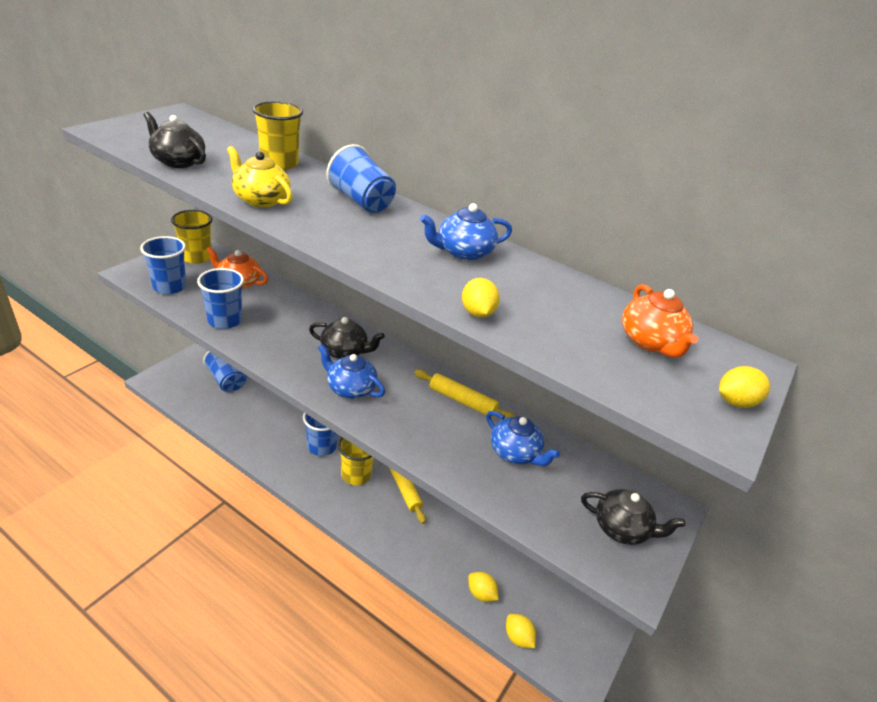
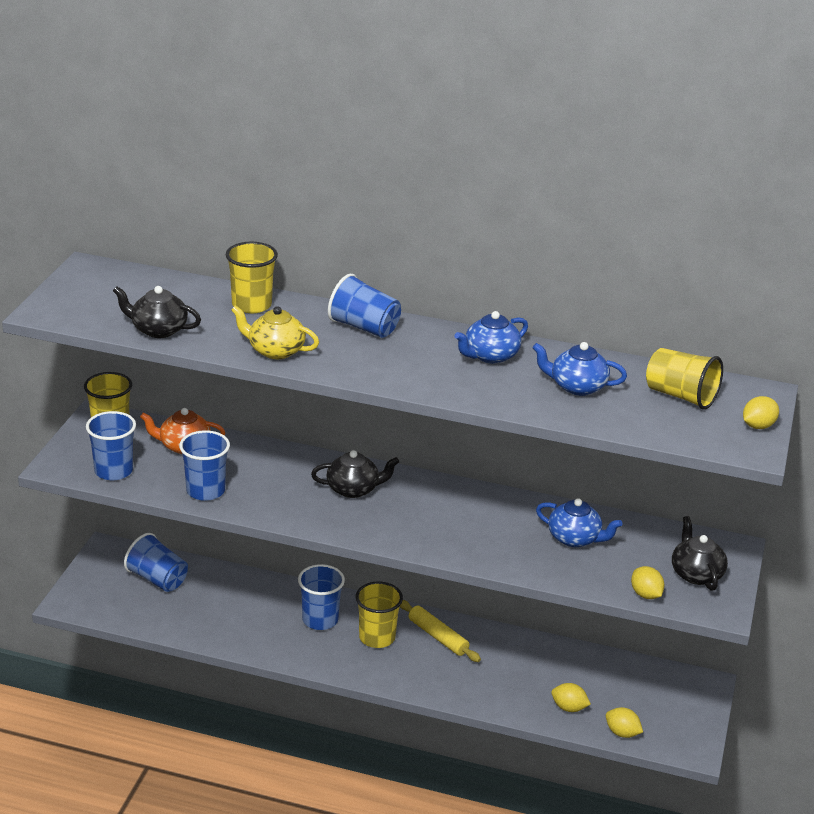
camera: 15 degrees left, 5 degrees down
(350, 388) = (385, 523): blue teapot -> blue teapot (577, 386)
(462, 401) = (500, 506): yellow rolling pin -> none
(477, 313) = (536, 407): yellow lemon -> yellow lemon (645, 594)
(622, 528) = (696, 574): black teapot -> black teapot turned 105 degrees counterclockwise
(650, 342) = (680, 396): orange teapot -> yellow cup

